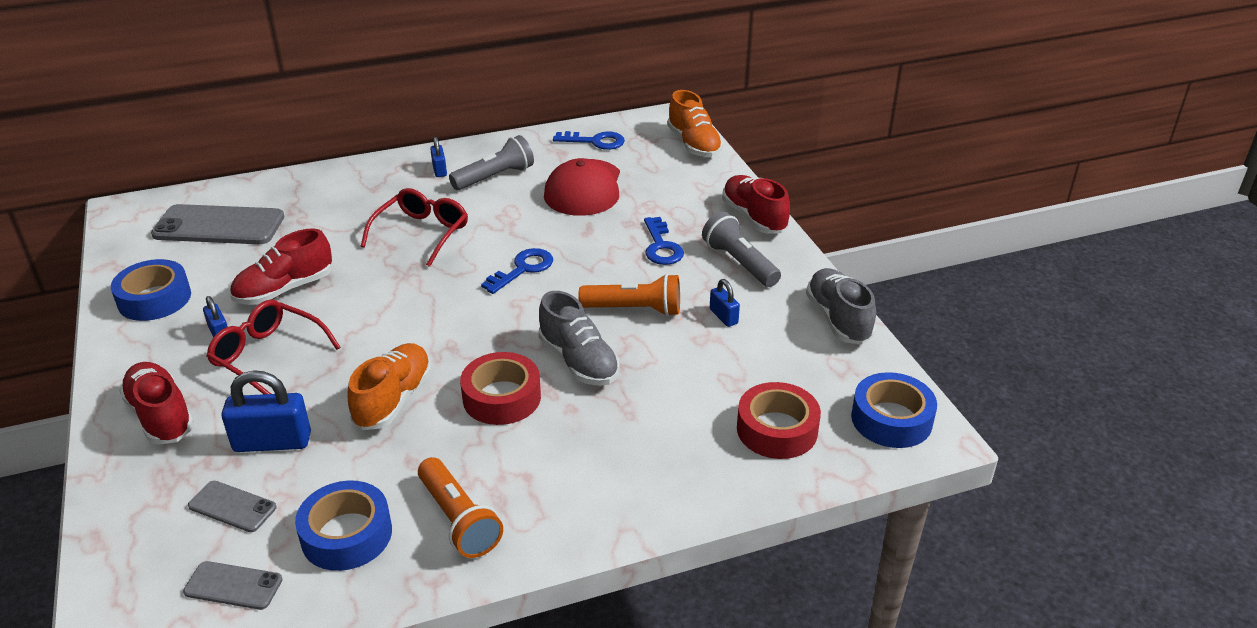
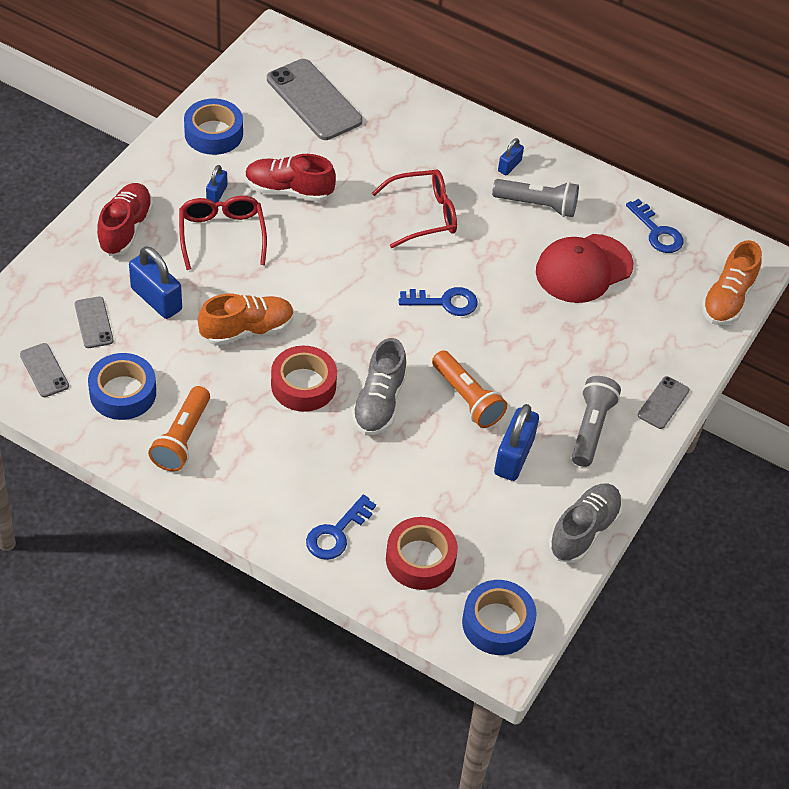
camera: 45 degrees right, 15 degrees up
(661, 246) = (560, 366): blue key -> blue key (336, 533)
(723, 316) = (514, 457): blue padlock -> blue padlock, size x1.84
(754, 218) = (663, 403): red shoe -> grey phone

